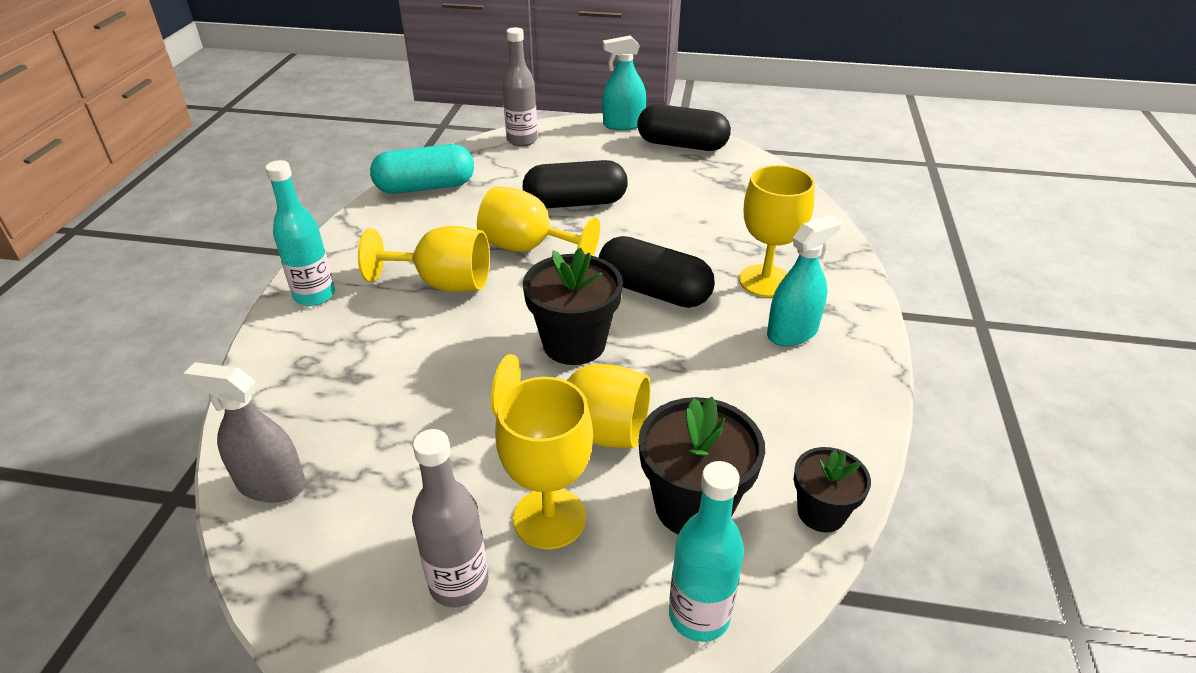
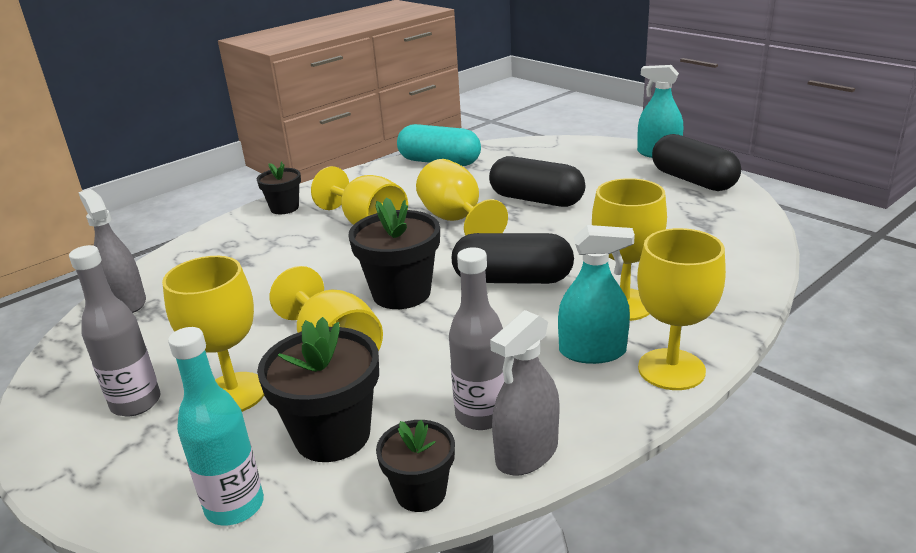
camera: 40 degrees right, 10 degrees down
(314, 295) = (284, 208): turquoise bottle -> black flower pot
(522, 140) = (554, 147): grey bottle -> grey bottle (481, 415)
(654, 291) = (512, 279): black capsule -> black capsule turned 60 degrees counterclockwise
(850, 439) = (527, 453): none -> grey spray bottle
(858, 323) = (671, 369): none -> yellow goblet

